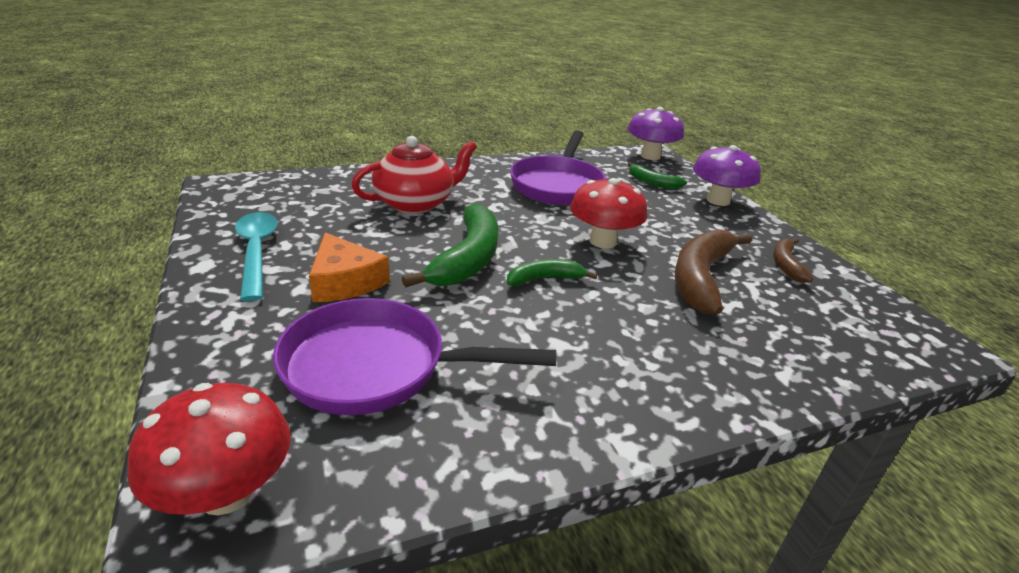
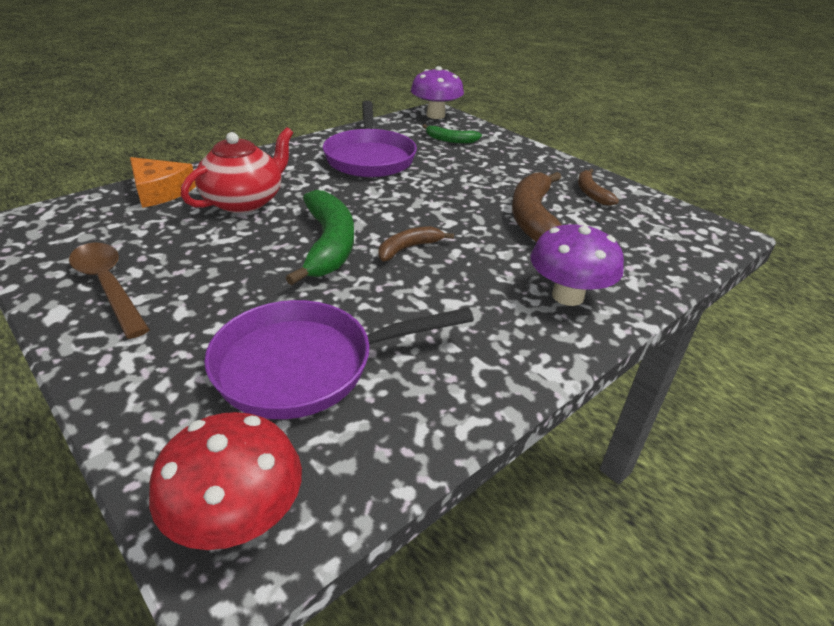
camera: 20 degrees left, 5 degrees up
(256, 252) = (109, 286): turquoise spoon -> brown spoon
(345, 281) = (223, 294): orange cheese -> orange cheese (160, 191)
(544, 279) = (408, 248): green banana -> brown banana
(603, 241) = (438, 203): red mushroom -> none
(718, 200) = (512, 147): purple mushroom -> purple mushroom (567, 296)

